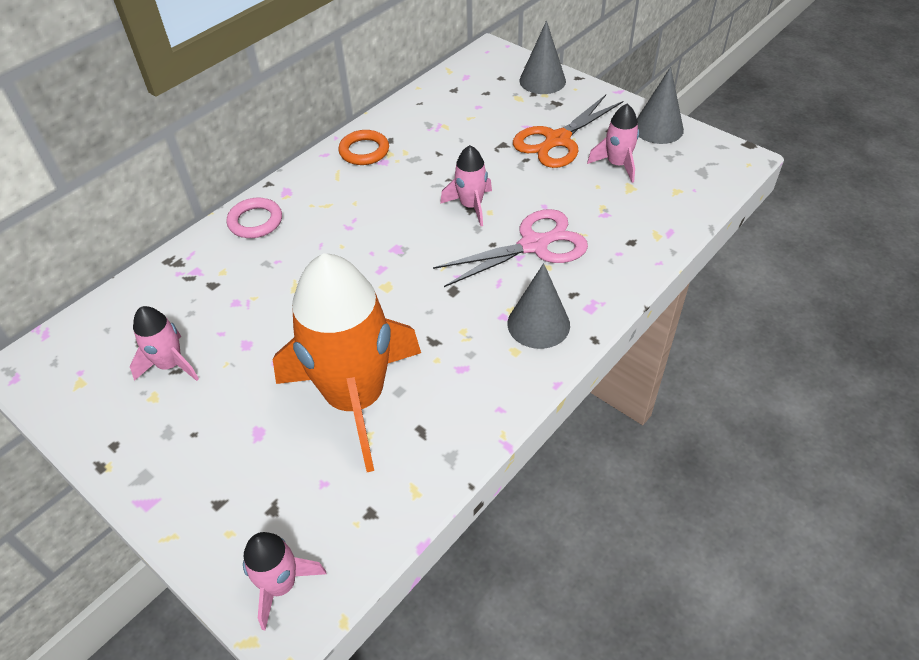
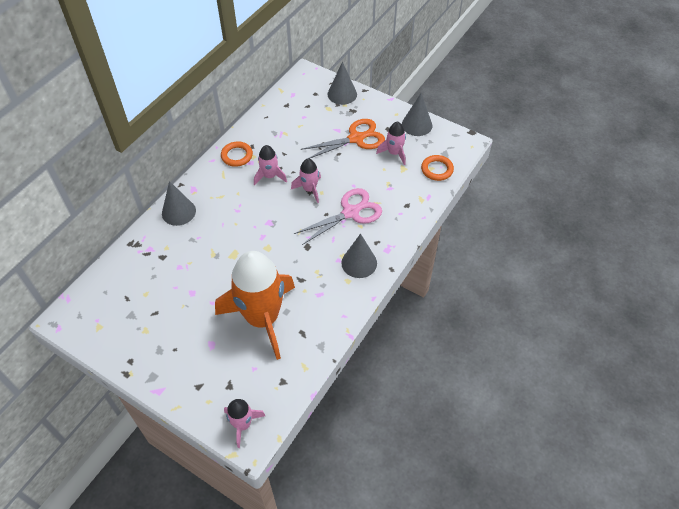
camera: 10 degrees left, 5 degrees up
(170, 365) = (150, 310): pink rocket -> pink rocket (270, 176)
(255, 221) = (178, 212): pink ring -> grey cone
(557, 140) = (356, 138): orange scissors -> orange scissors turned 150 degrees counterclockwise
(687, 193) = (437, 169): none -> orange ring

